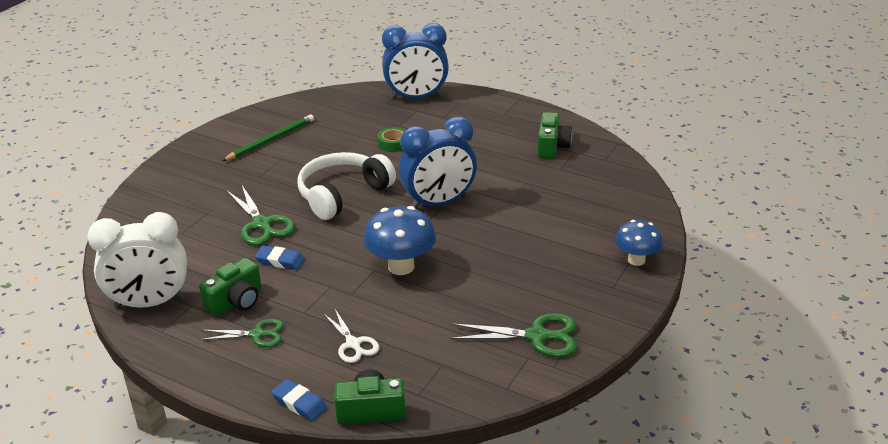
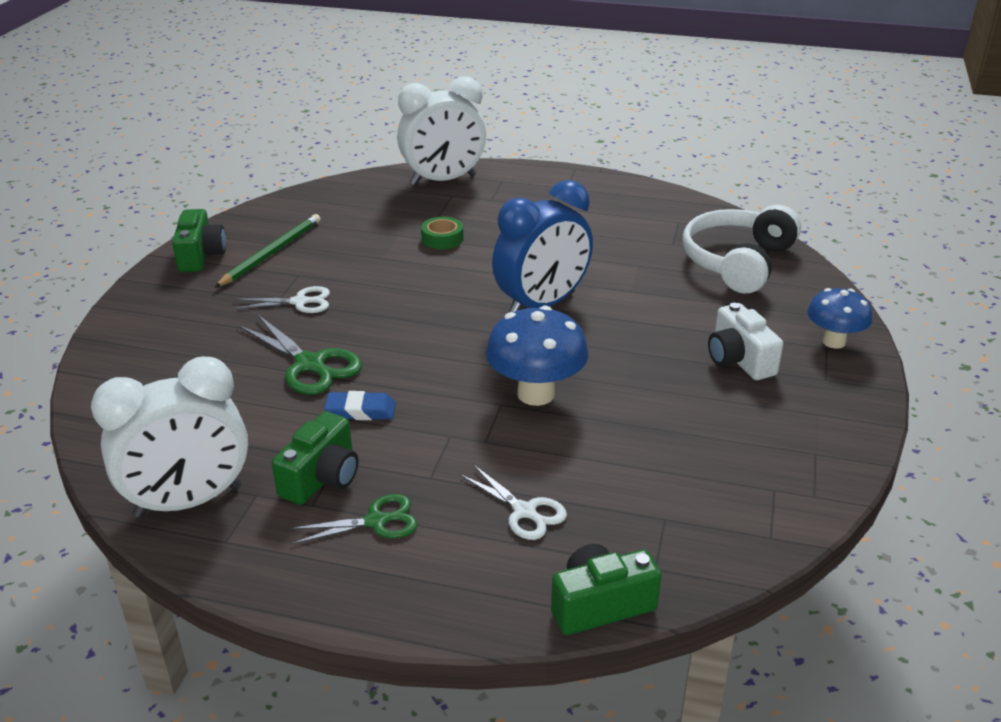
camera: 15 degrees left, 0 degrees up
(274, 179) = (300, 302): none -> white scissors
(299, 403) = (490, 614): blue eraser -> none
(342, 194) = (406, 310): white headphones -> white headphones (737, 262)
(416, 97) = (443, 180): blue clock -> white clock
(537, 336) = (769, 459): green scissors -> none
(552, 147) = (648, 219): green camera -> green camera (201, 256)
(557, 263) = (739, 360): none -> white camera

